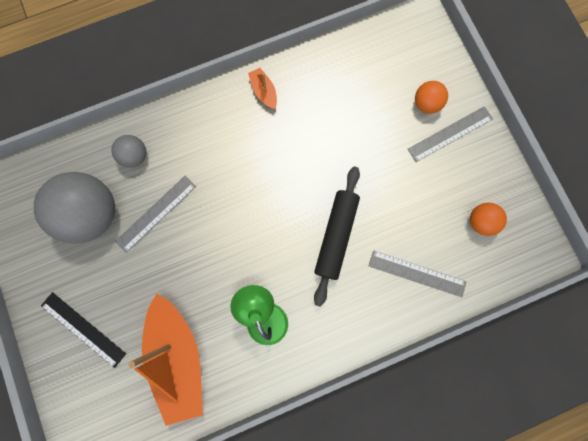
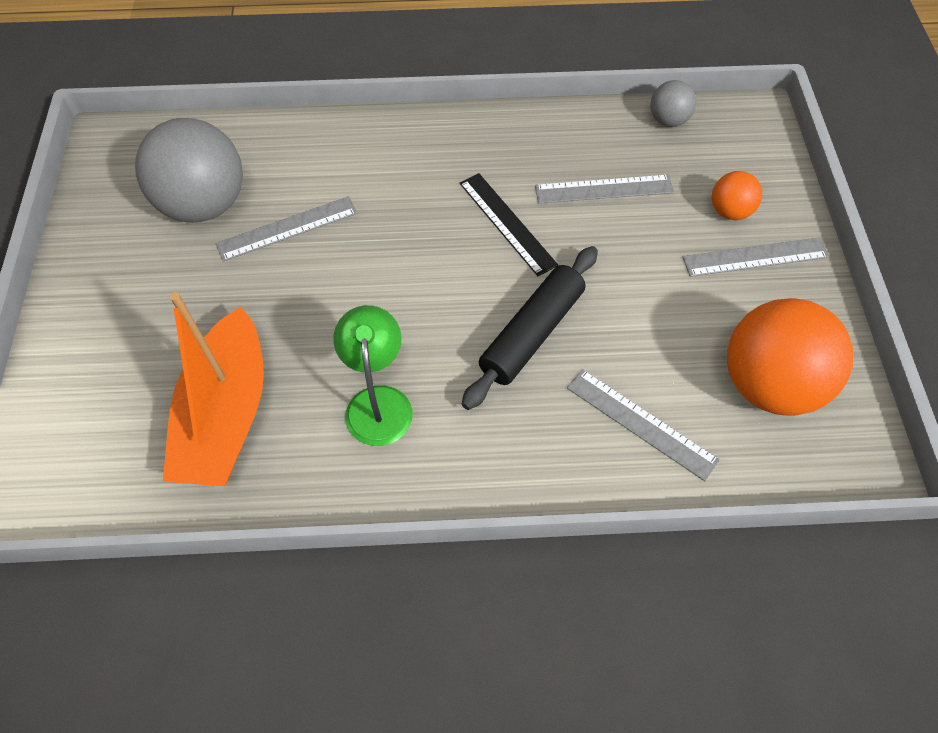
camera: 20 degrees right, 20 degrees down
(83, 329) = (114, 335): black ruler -> black ruler (506, 223)
(135, 156) = (293, 157): grey ball -> grey ball (668, 120)
(264, 92) = (500, 135): orange boat -> none
(344, 113) = (604, 189): none -> grey ruler
(480, 221) = (768, 384): orange ball -> orange ball, size x2.06

